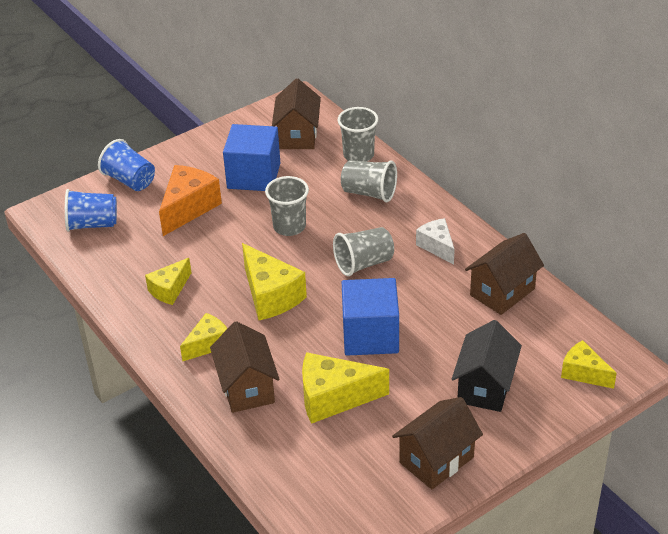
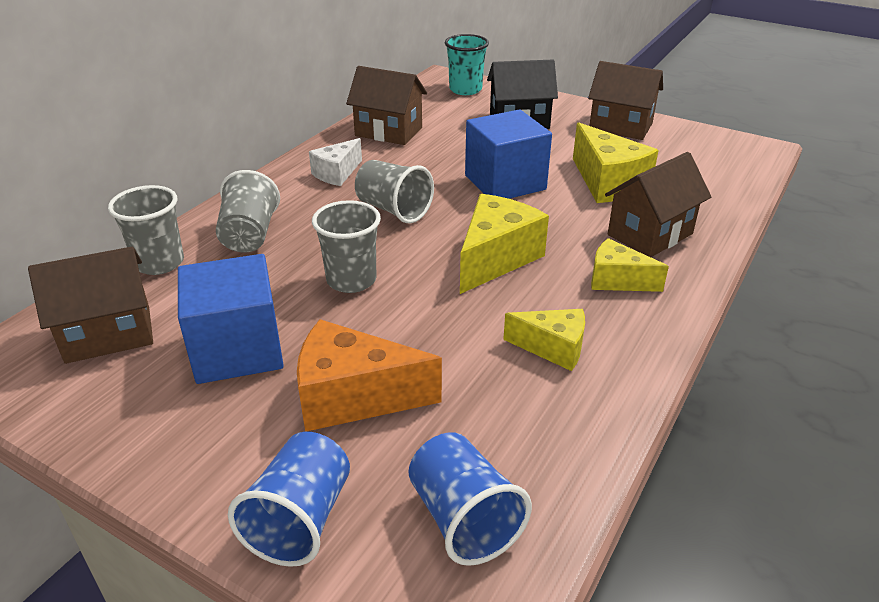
camera: 115 degrees left, 5 degrees down
(583, 373) = (465, 89): yellow cheese -> turquoise cup

